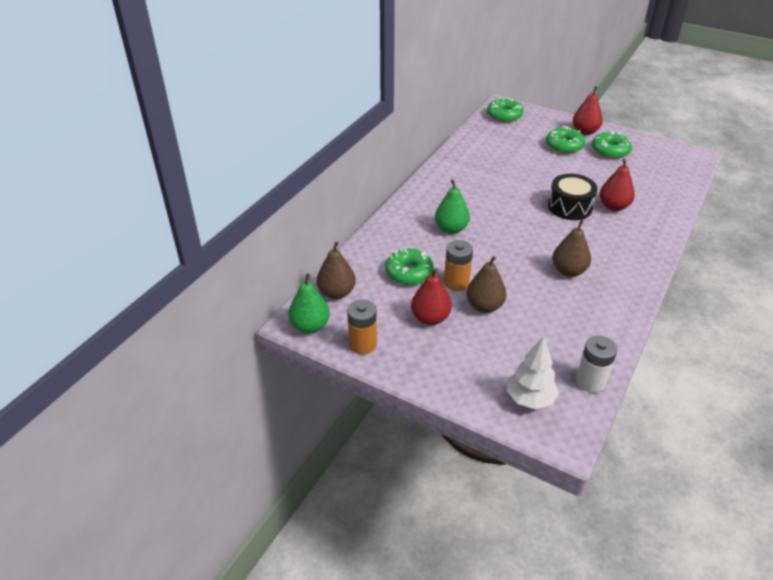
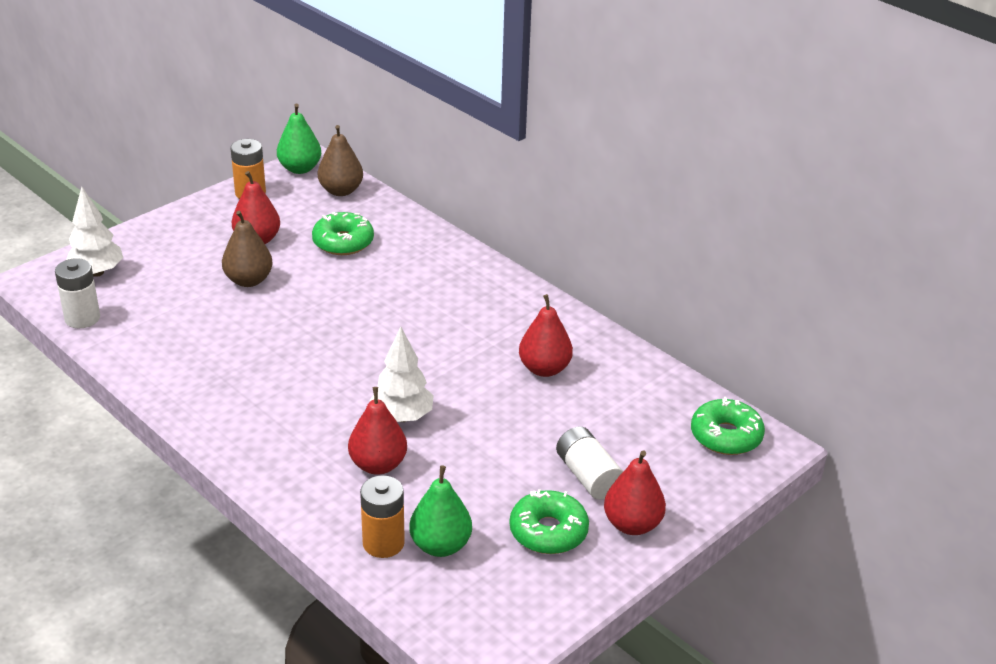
camera: 105 degrees right, 5 degrees down
(451, 229) = (411, 292): green pear -> green pear (440, 545)
(456, 283) = (302, 271): orange battery -> orange battery (383, 543)
(492, 169) = (544, 369): none -> red pear
(564, 146) = (588, 476): green donut -> white battery
(568, 271) = (263, 365): brown pear -> none
(570, 207) = (402, 417): black drum -> white tree

